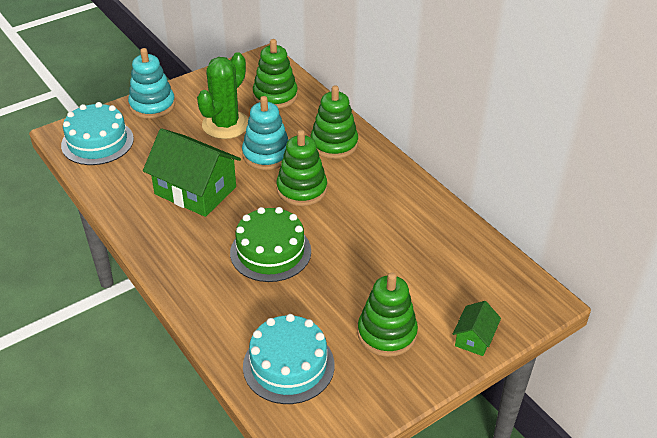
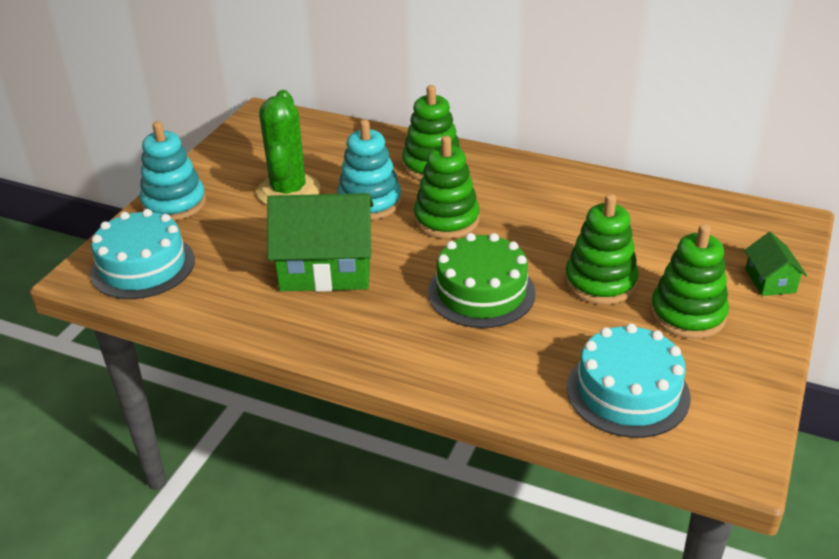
camera: 30 degrees left, 5 degrees down
(275, 96) = (315, 144): green stacking toy -> green stacking toy (600, 282)

